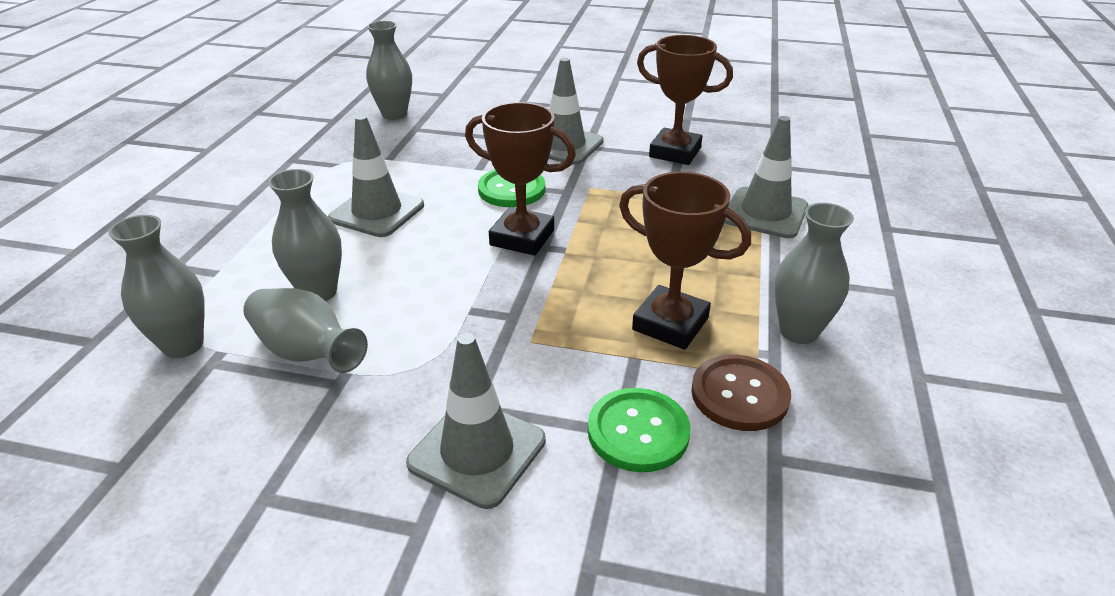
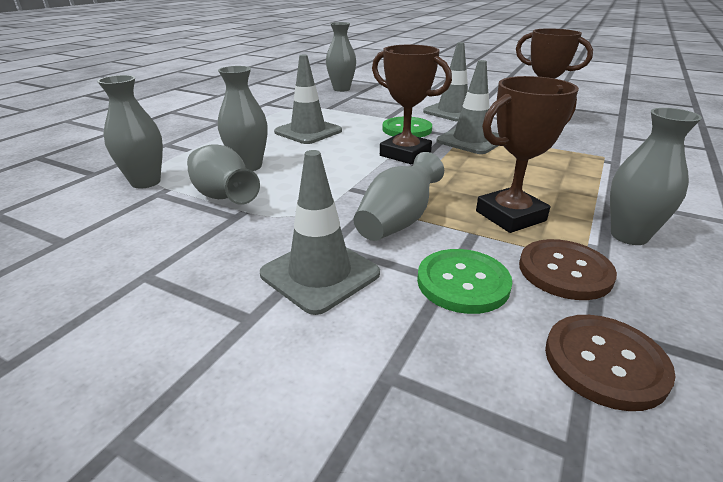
camera: 15 degrees right, 5 degrees down
(544, 356) = (397, 221): none -> grey vase
(670, 324) = (510, 216): brown trophy -> brown trophy turned 75 degrees counterclockwise
(765, 213) = (607, 160): grey traffic cone -> grey traffic cone (471, 140)
(790, 501) = (605, 362): none -> brown button

